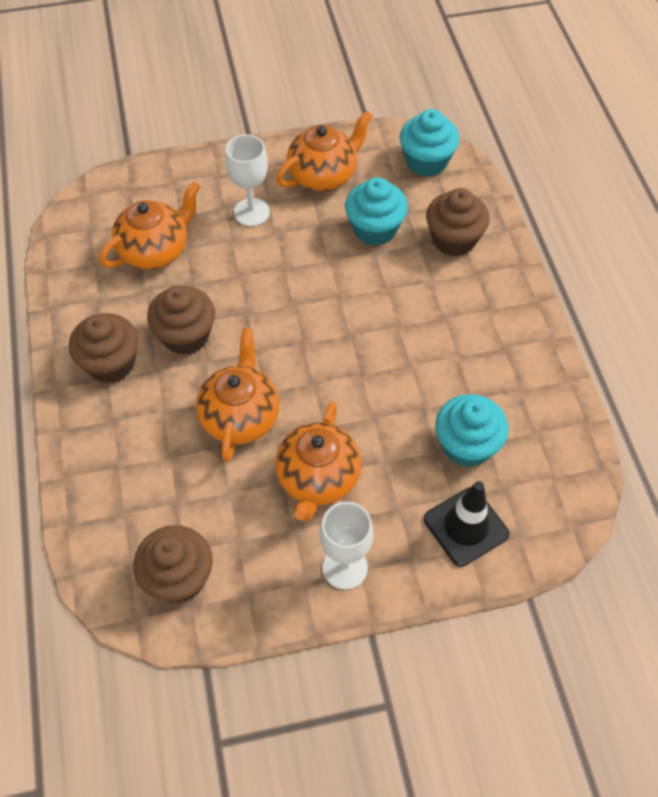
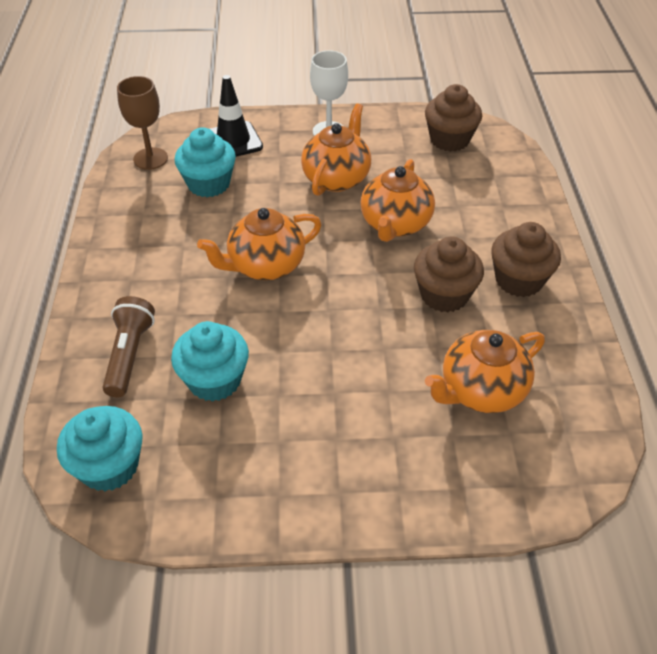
camera: 170 degrees left, 10 degrees down
(251, 212) = (359, 424): white goblet -> none
(323, 175) = (254, 465): orange teapot -> orange teapot (265, 265)
(453, 239) = (129, 354): brown cupcake -> brown flashlight
(555, 476) = (150, 159): none -> brown goblet

